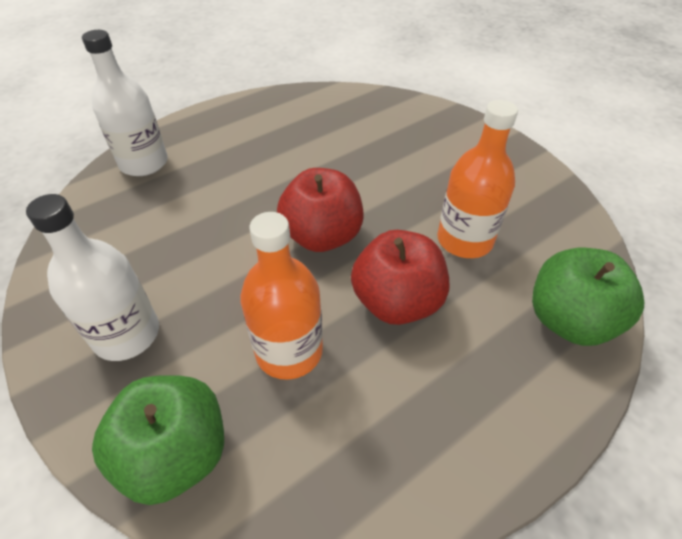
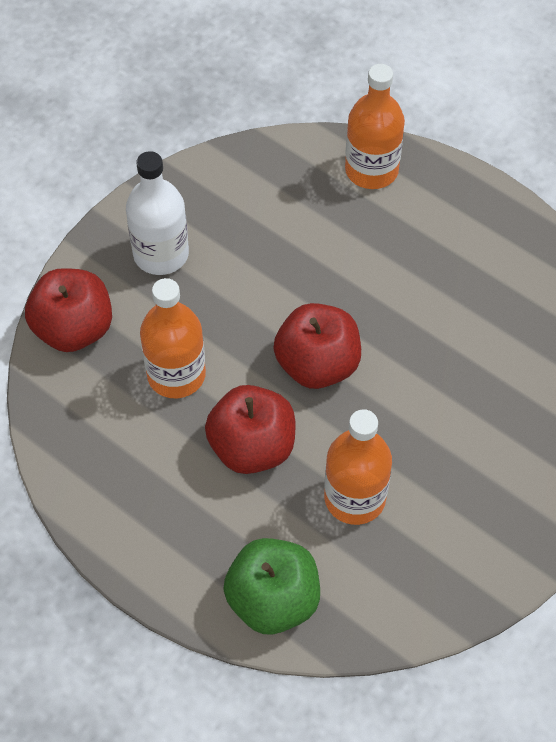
camera: 75 degrees right, 10 degrees up
(144, 163) = (371, 170): white bottle -> orange bottle
(176, 454) = (74, 329): green apple -> red apple

